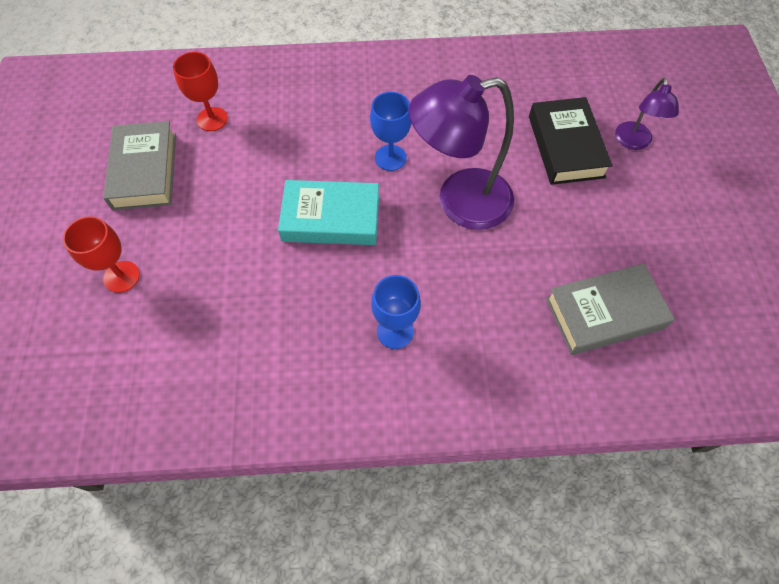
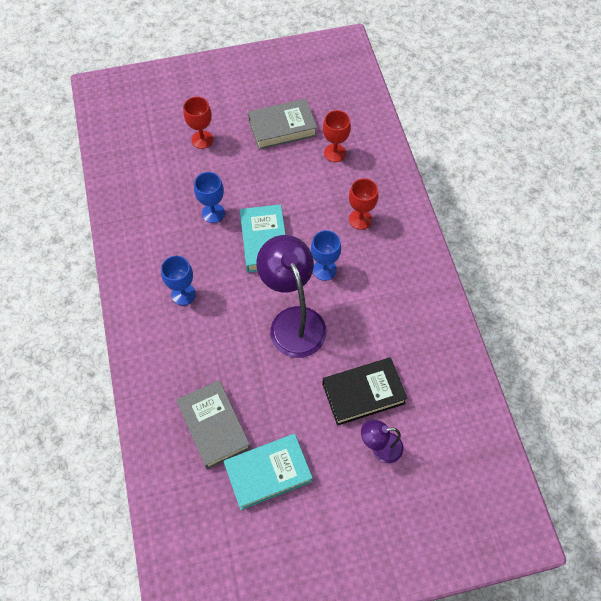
camera: 80 degrees right, 0 degrees up
(264, 276) = (213, 213): none -> blue goblet
(325, 110) = (360, 219): none -> red goblet
(667, 258) = (268, 473): none -> turquoise book

